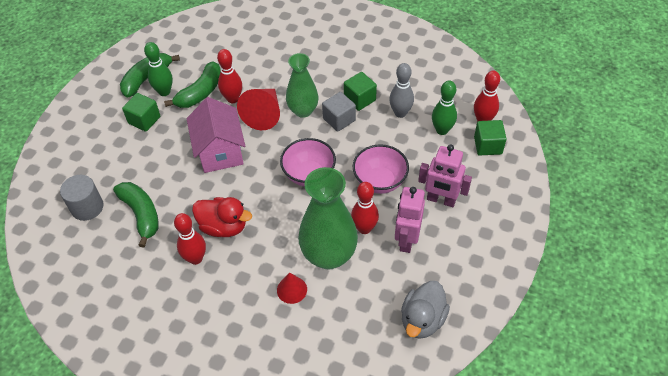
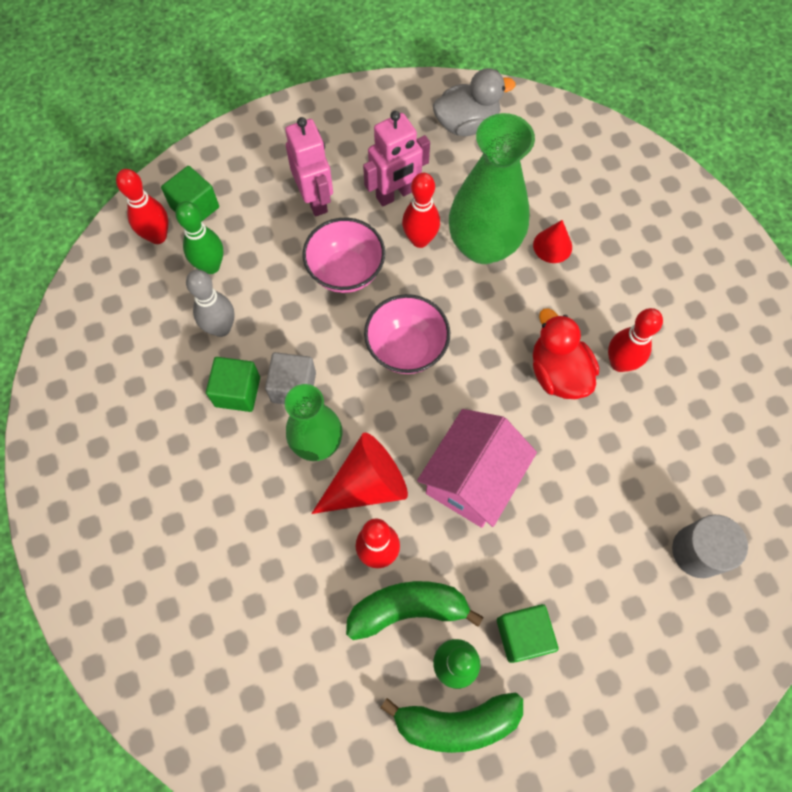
camera: 135 degrees left, 15 degrees up
(141, 214) = (638, 477): green banana -> none

